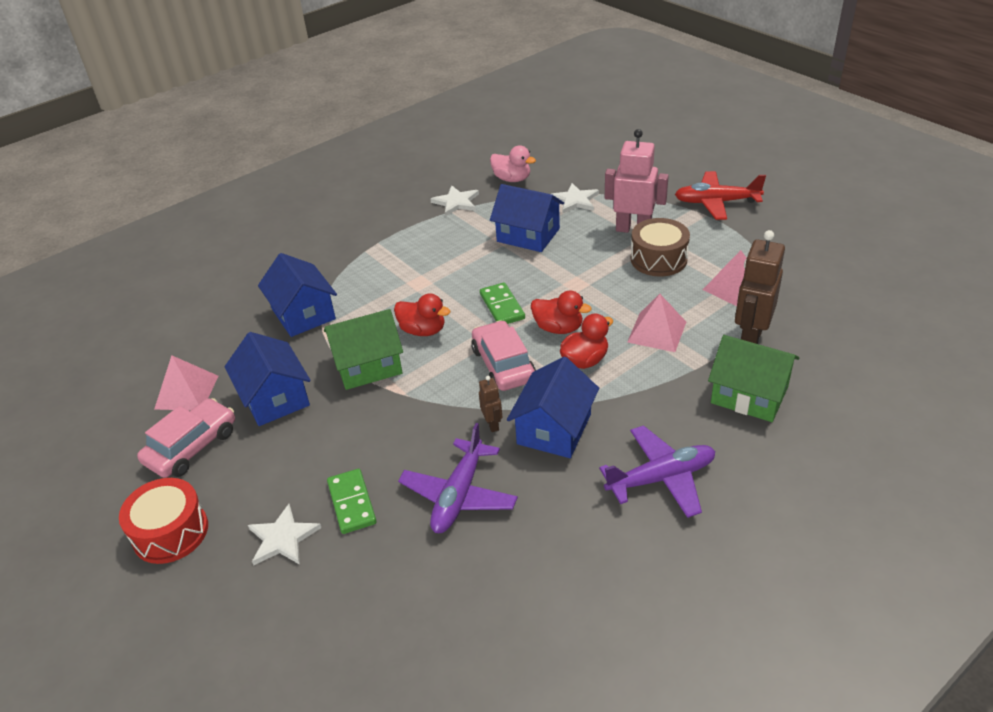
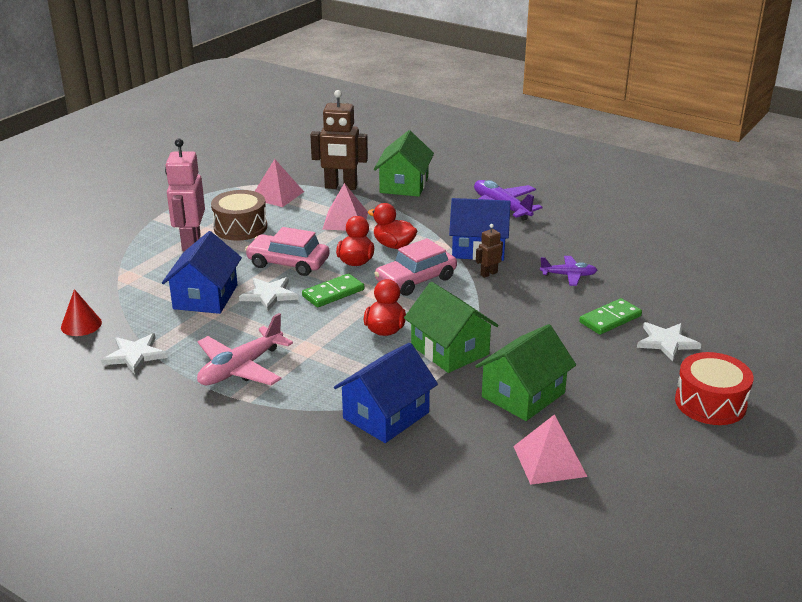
camera: 110 degrees left, 10 degrees down
(192, 447) = (616, 427): pink car -> pink car (288, 263)
(274, 398) = (523, 395): blue house -> green house
(410, 248) = (241, 368): none -> pink plane
(459, 495) = (568, 275): purple plane -> purple plane, size x0.60
(512, 179) = (81, 325): pink duck -> red cone
(575, 200) = (134, 279): white star -> white star (269, 295)
(716, 202) = (141, 208): red plane -> none

